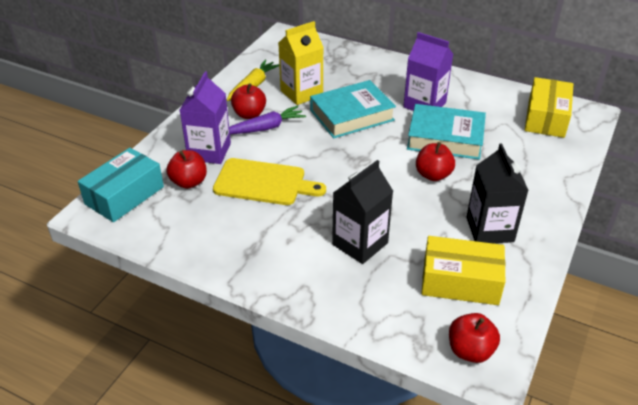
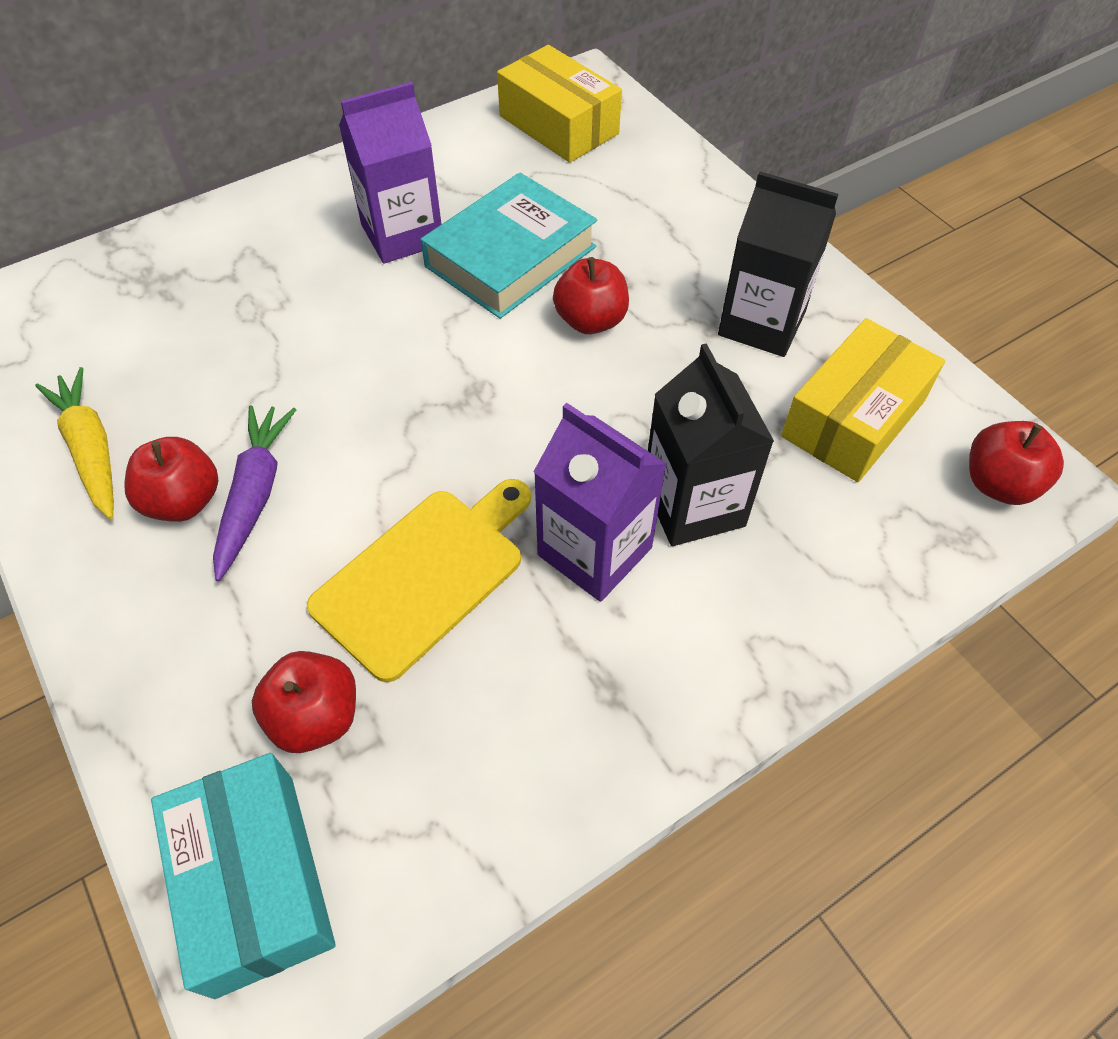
camera: 60 degrees left, 15 degrees up
(209, 151) = (244, 631): purple carton -> purple carton (594, 551)
(301, 93) = (199, 382): yellow carton -> none
(352, 115) = (340, 342): turquoise book -> none

